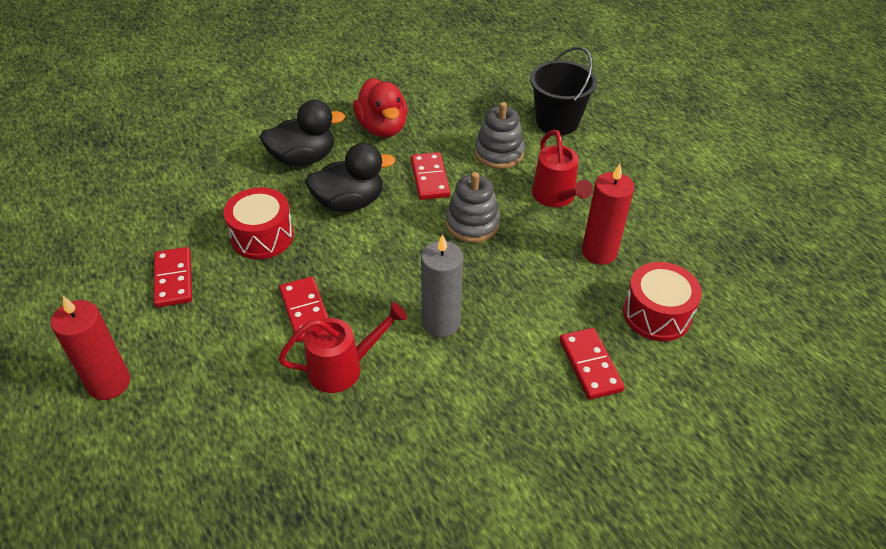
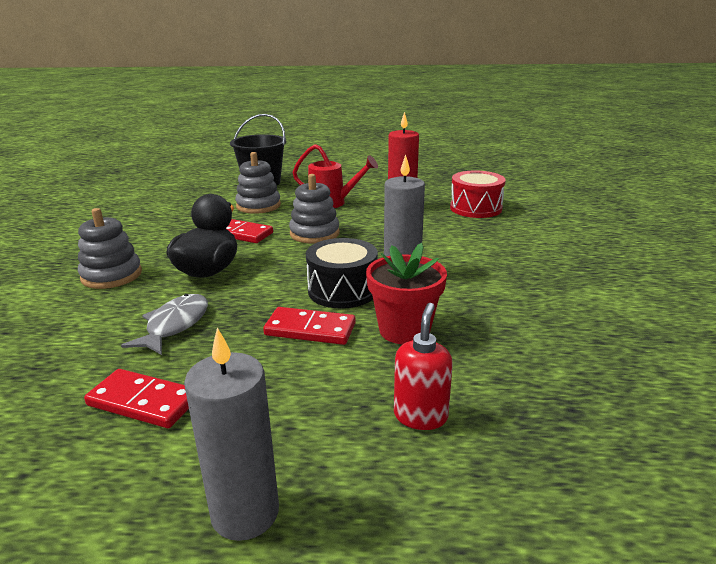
camera: 55 degrees left, 20 degrees down
(109, 383) = (245, 512): red candle -> grey candle
(237, 426) = (420, 416): none -> red soap dispenser
(262, 236) = (175, 325): red drum -> grey fish
(303, 158) = (111, 275): black duck -> grey stacking toy
(343, 368) = (404, 330): red watering can -> red flower pot
(379, 299) = (342, 290): none -> black drum
(382, 128) = (147, 234): red duck -> none
(590, 365) = (500, 237): red domino -> none

